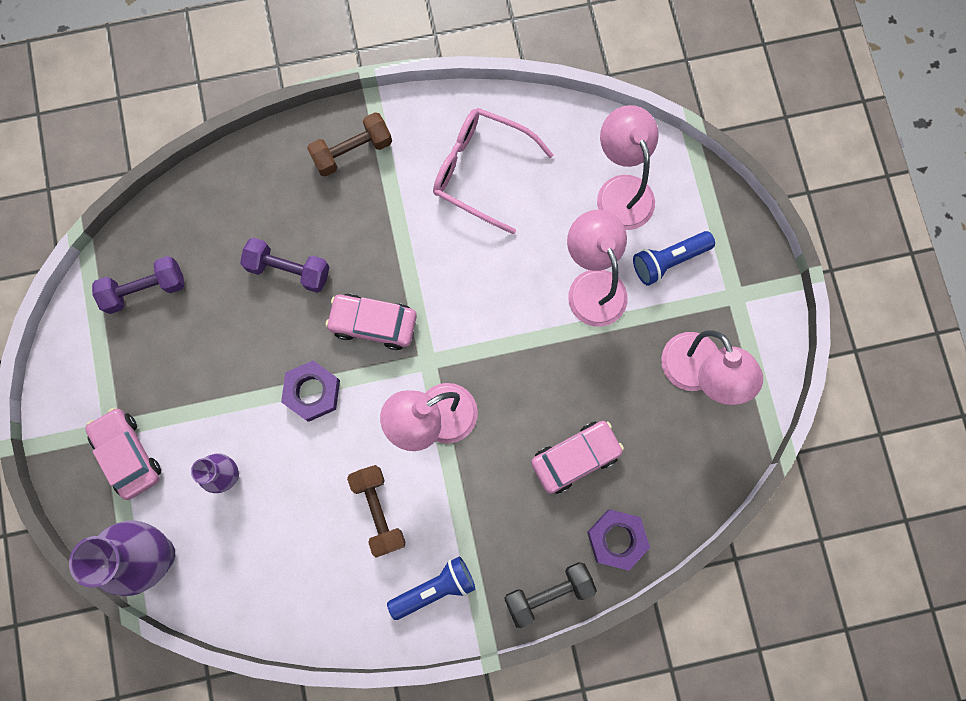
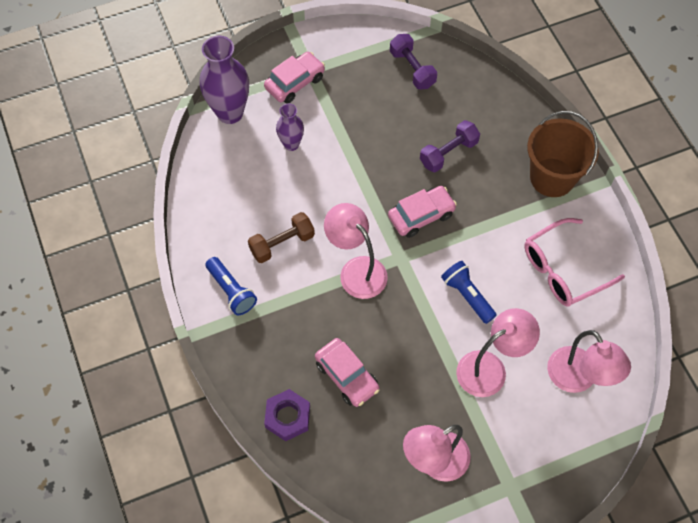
camera: 80 degrees right, 15 degrees down
(289, 270) = (448, 153): purple dumbbell -> purple dumbbell turned 45 degrees clockwise
(312, 392) = (361, 185): purple nut -> none
(352, 151) = (552, 177): brown dumbbell -> brown bucket
(373, 323) = (421, 215): pink car -> pink car turned 60 degrees clockwise
(481, 171) = (563, 270): pink glasses -> pink glasses turned 135 degrees counterclockwise
(548, 593) = (239, 372): black dumbbell -> none
(621, 190) = (578, 379): pink lamp -> pink lamp turned 90 degrees clockwise
(668, 260) = (527, 426): blue flashlight -> blue flashlight (467, 296)

